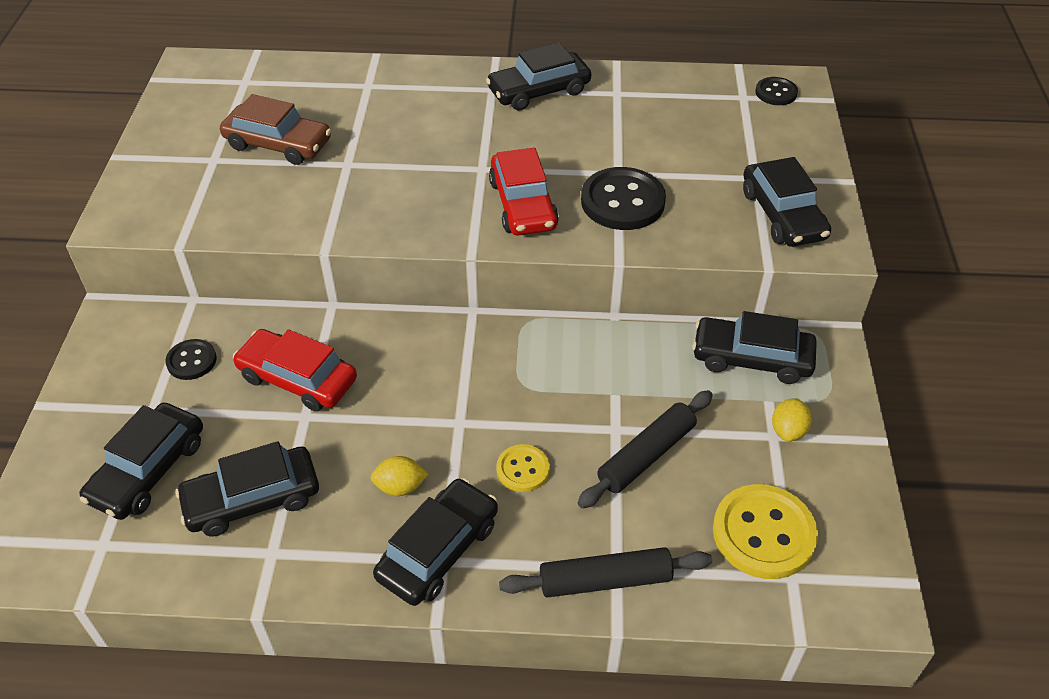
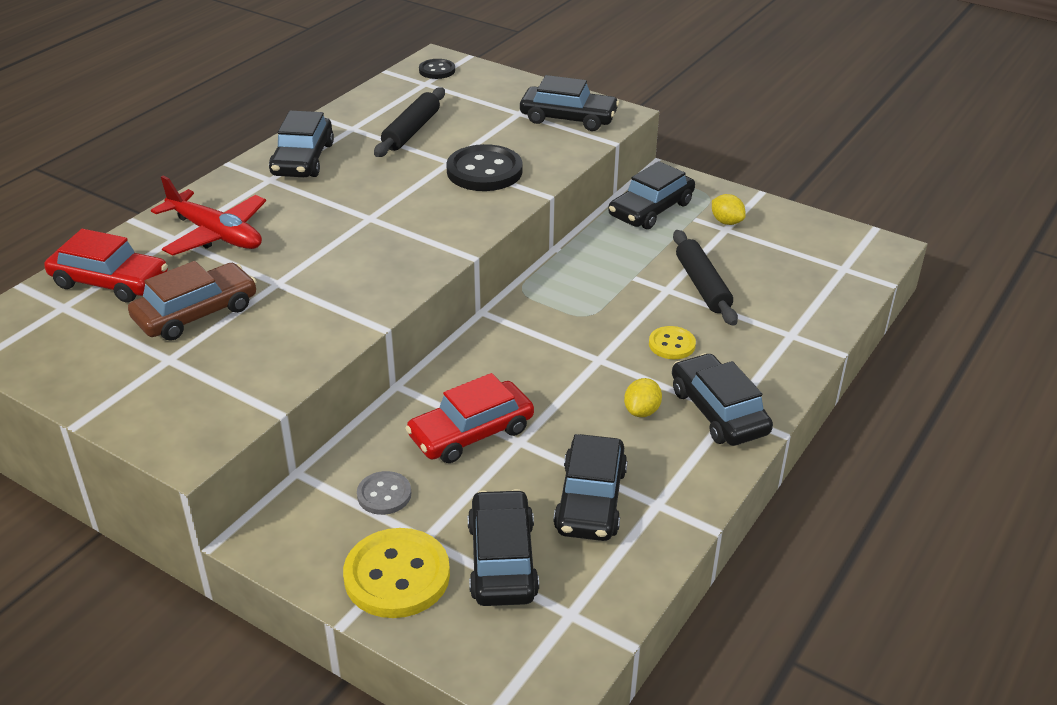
camera: 60 degrees left, 10 degrees down
(148, 470) = (502, 560): black car -> black car turned 150 degrees counterclockwise
(191, 361) = (384, 495): black button -> grey button
(389, 102) = (216, 234): none -> red plane
(523, 204) = (437, 214): red car -> red car (110, 282)
(605, 580) = (797, 343): black rolling pin -> black rolling pin (411, 131)
(763, 533) = (803, 265): yellow button -> yellow button (397, 576)

